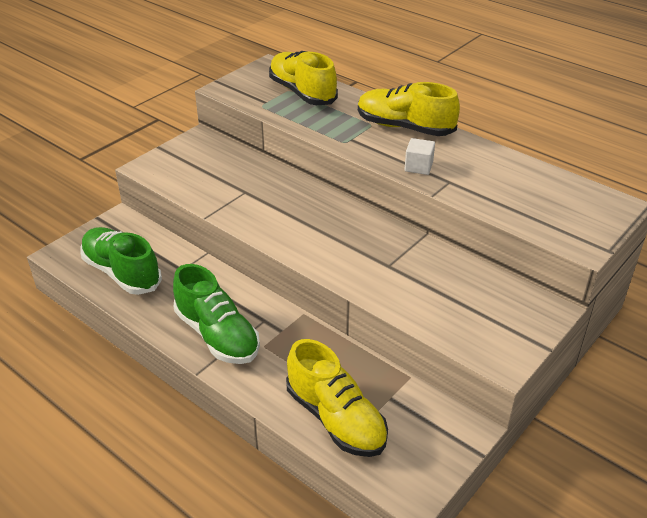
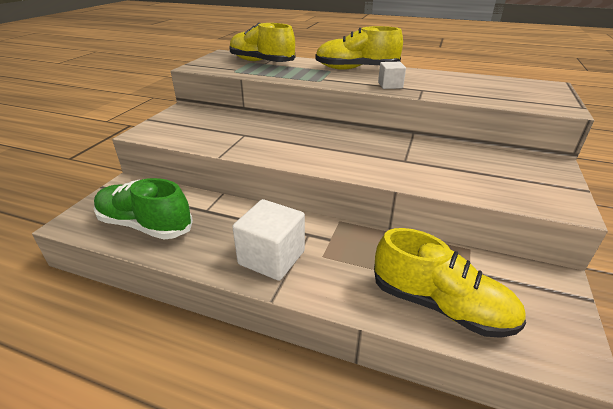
camera: 20 degrees left, 5 degrees down
(217, 335) = (271, 257): green shoe -> white cube

